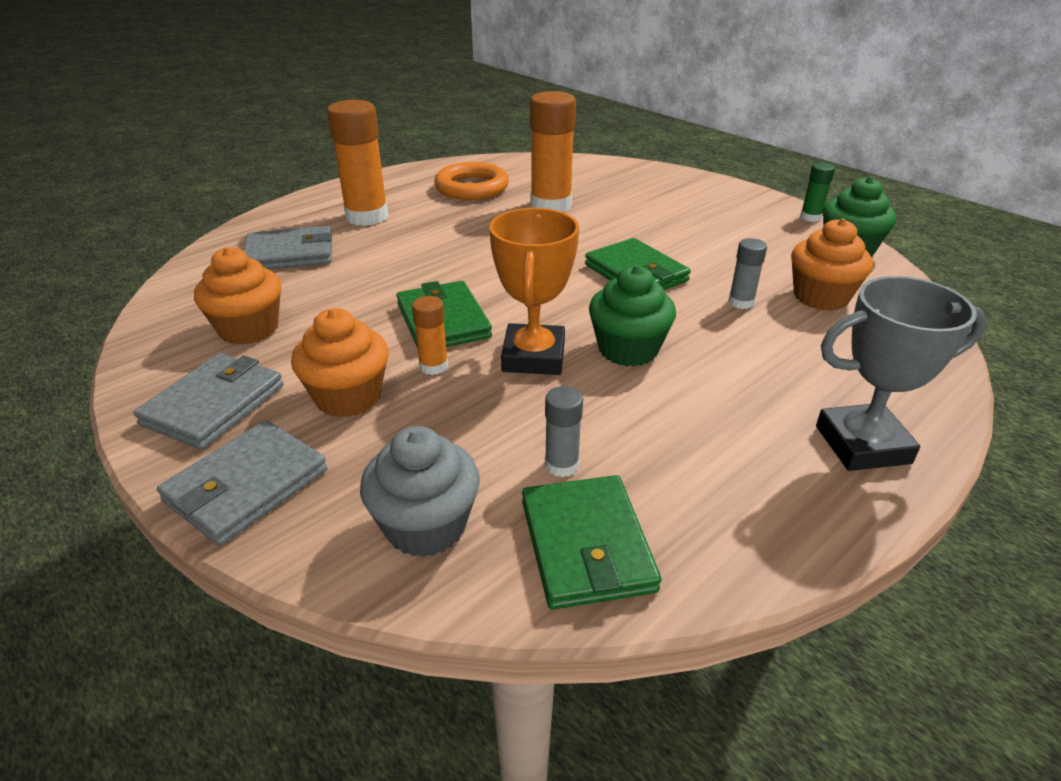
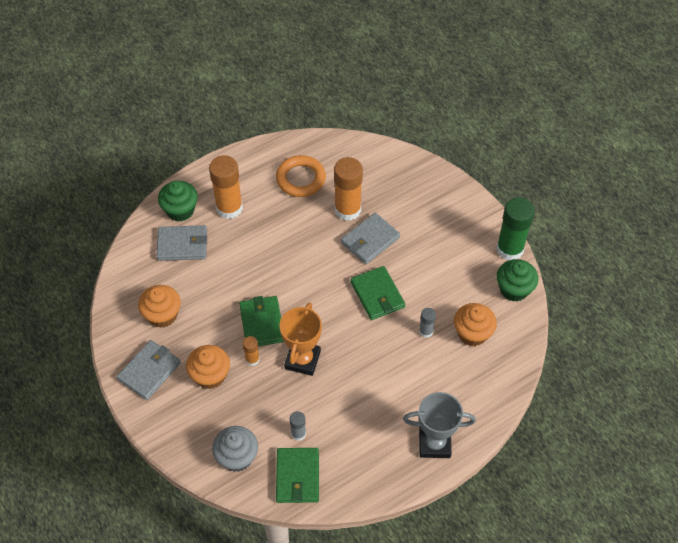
camera: 10 degrees right, 20 degrees up
(246, 486) = (166, 424): grey wallet -> grey wallet (370, 240)
(628, 349) = (351, 361): green cupcake -> green cupcake (180, 210)
(810, 217) = (510, 249): green glue stick -> green glue stick, size x2.05

